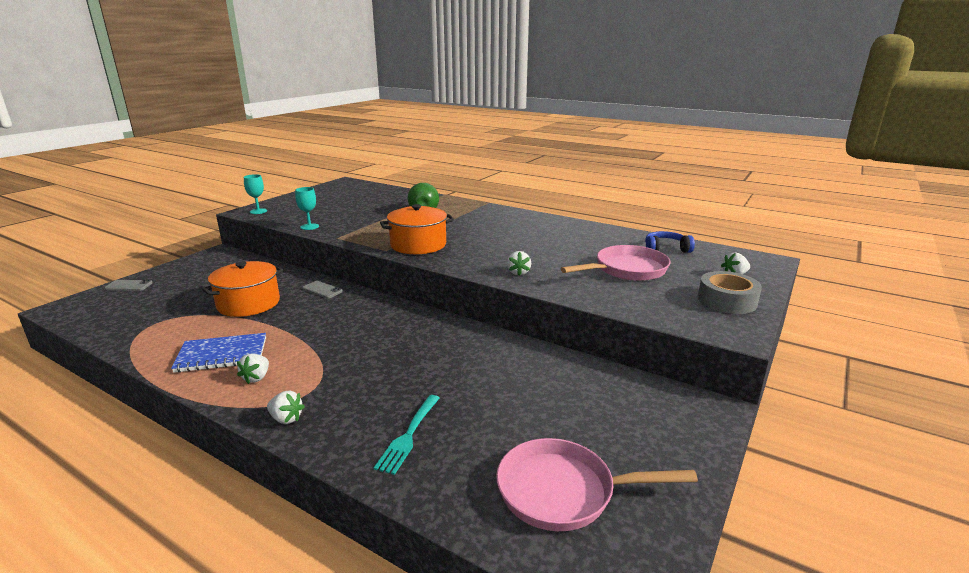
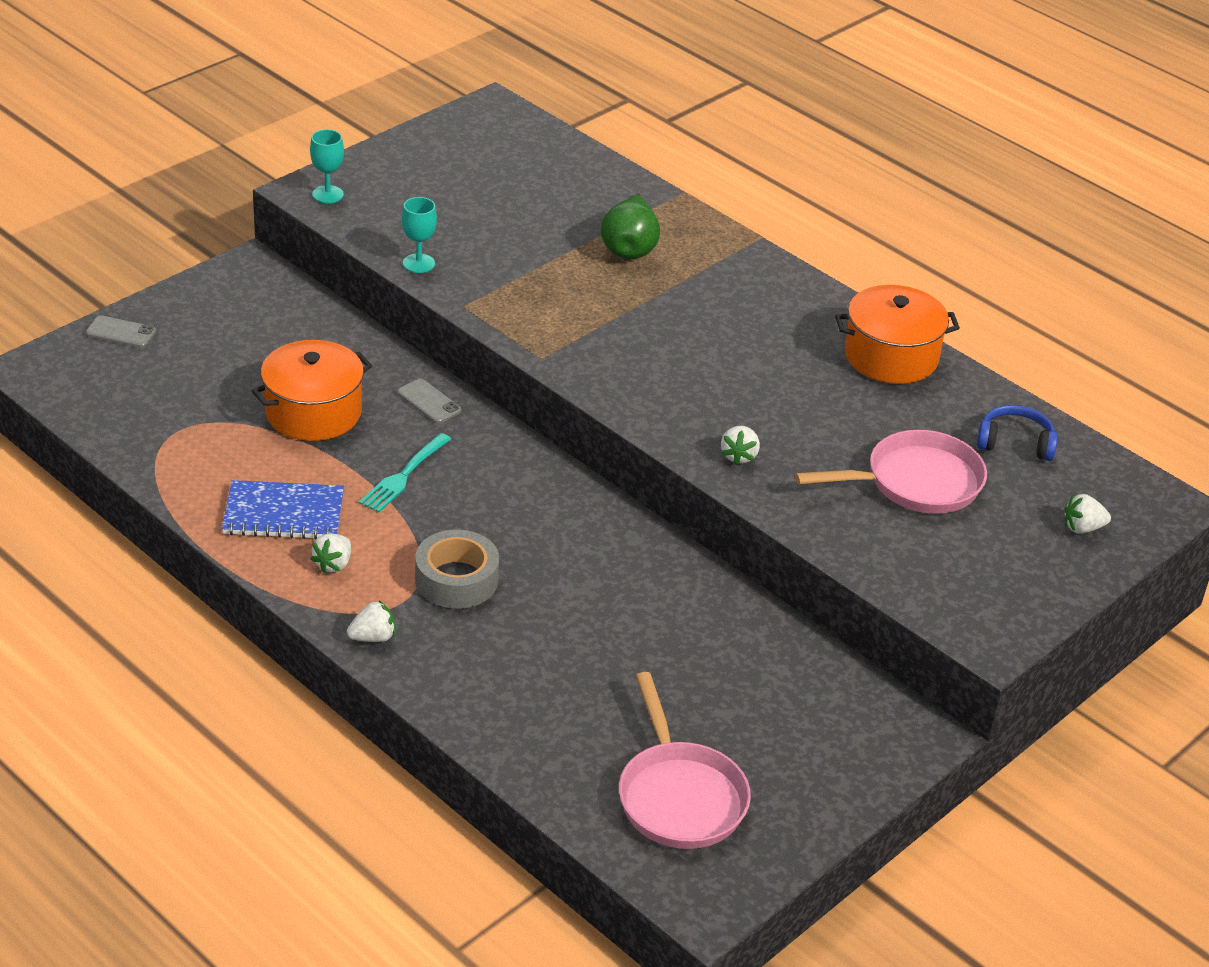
camera: 10 degrees right, 15 degrees up
(286, 419) = (373, 637): white strawberry -> white strawberry turned 60 degrees counterclockwise
(408, 435) = (520, 691): turquoise fork -> turquoise fork (403, 476)
(418, 245) = (597, 352): orange pot -> orange pot (891, 356)
(563, 491) = (679, 796): pink pan -> pink pan turned 120 degrees counterclockwise
(727, 301) = (1026, 579): grey tape -> grey tape (456, 580)

